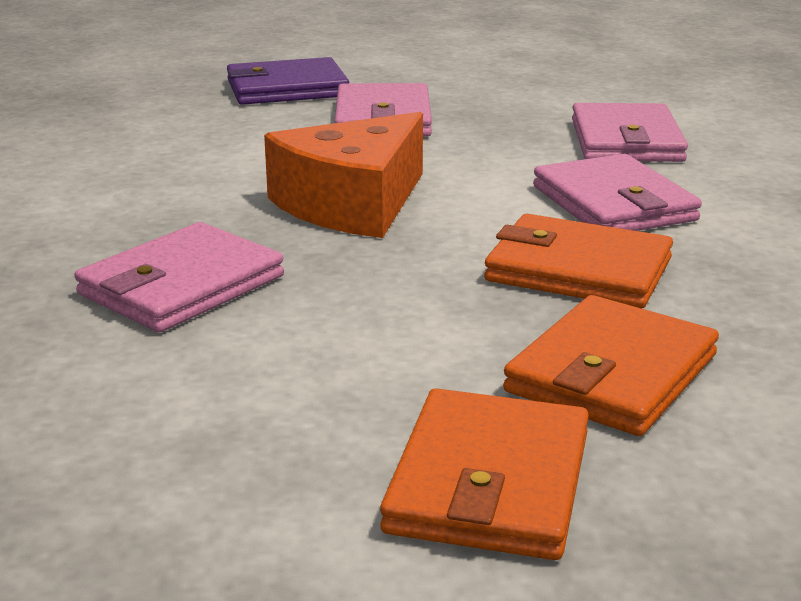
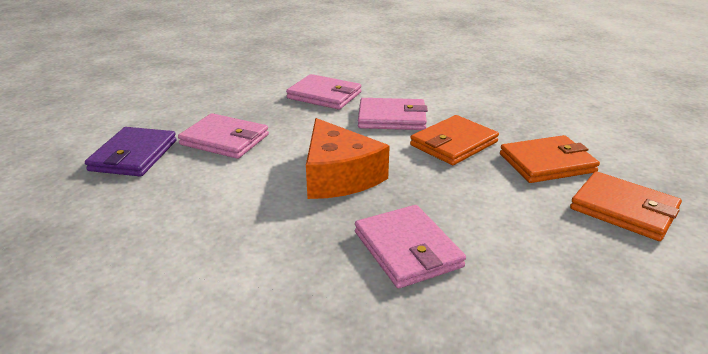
camera: 65 degrees left, 5 degrees up
(612, 373) = (547, 163): orange wallet -> orange wallet turned 75 degrees counterclockwise

